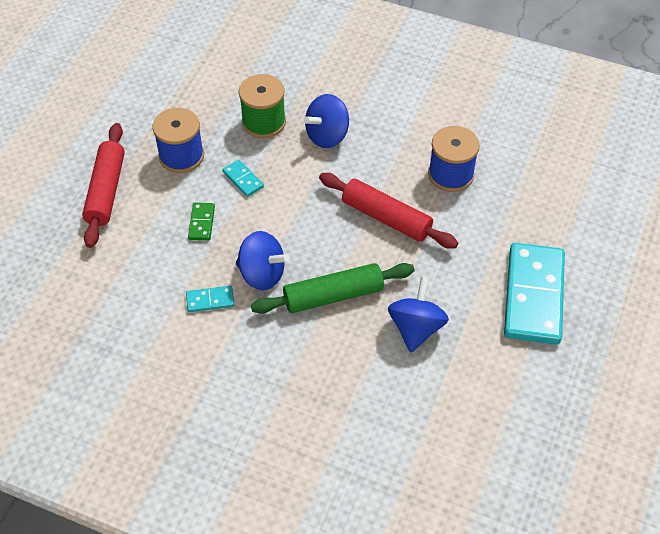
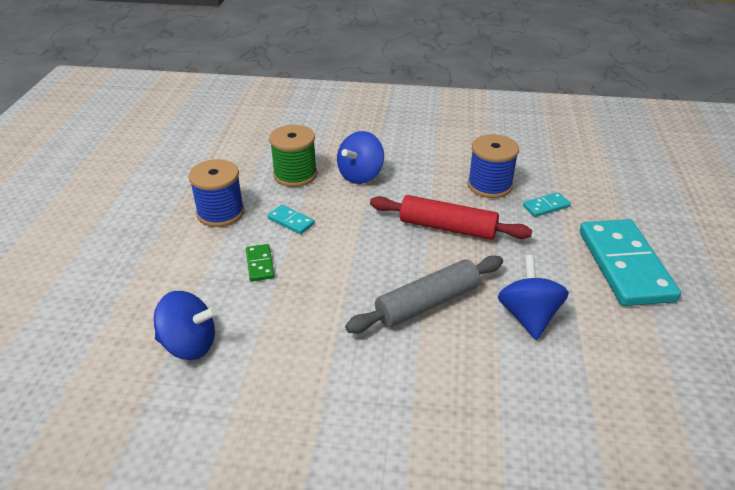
camera: 15 degrees left, 15 degrees down
(106, 191) = (146, 254): red rolling pin -> none
(210, 300) = (293, 334): turquoise domino -> turquoise domino (546, 206)
(262, 274) = (342, 298): blue spinning top -> blue spinning top (189, 345)
(333, 296) = (427, 303): green rolling pin -> grey rolling pin

